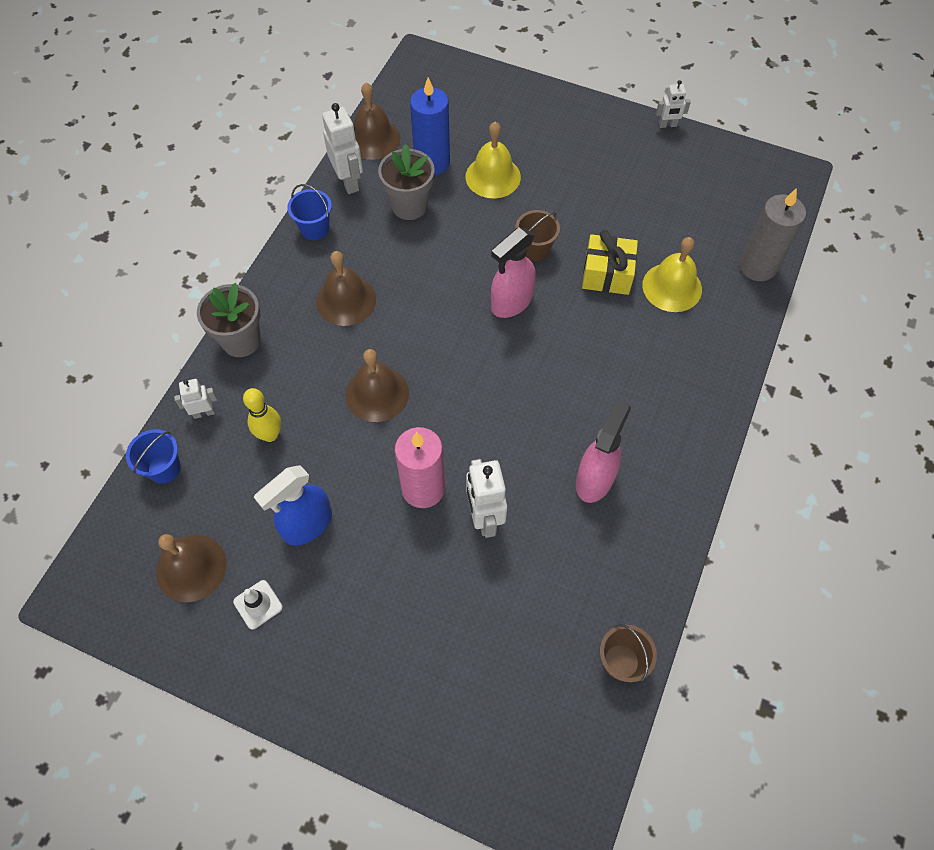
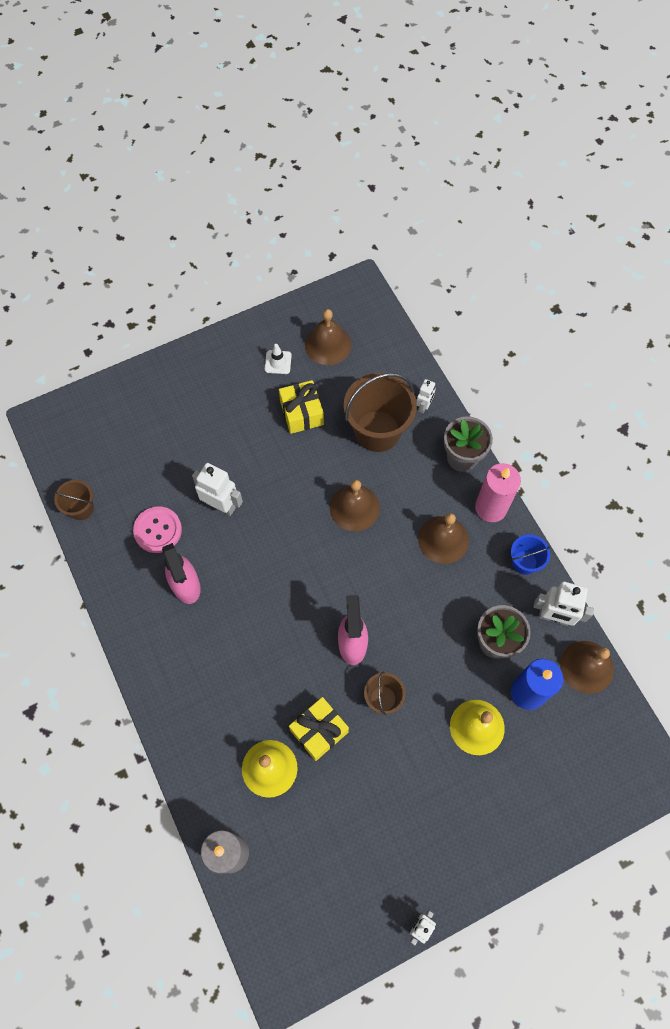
camera: 130 degrees right, 5 degrees up
(164, 468) = (402, 366): blue bucket -> none
(270, 435) = (377, 431): yellow bowling pin -> brown bucket
(307, 525) = (302, 413): blue spray bottle -> yellow gift
(423, 488) = (268, 486): pink candle -> pink candle (491, 507)
(568, 556) = (158, 530): none -> pink button

